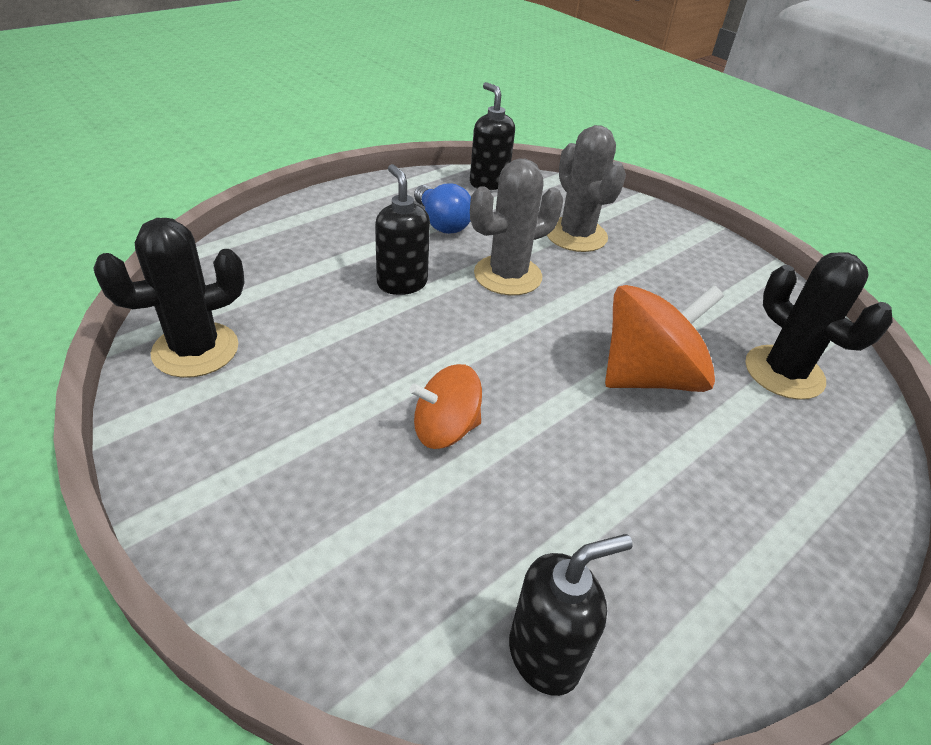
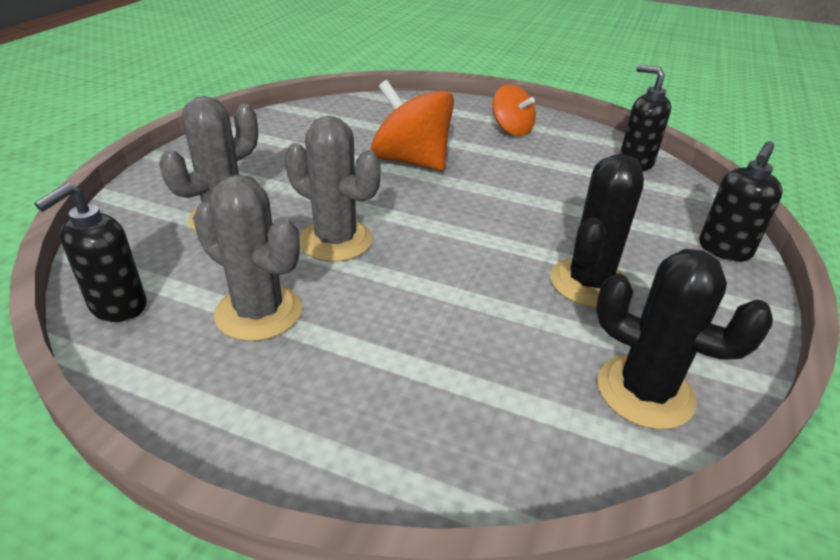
camera: 115 degrees left, 5 degrees down
(402, 283) = (406, 299): black soap dispenser -> black soap dispenser (724, 250)
(441, 223) = (259, 312): blue light bulb -> grey cactus
(445, 429) = (551, 222): orange spinning top -> orange spinning top (511, 130)
(784, 372) = (358, 121): black cactus -> black cactus (589, 283)

